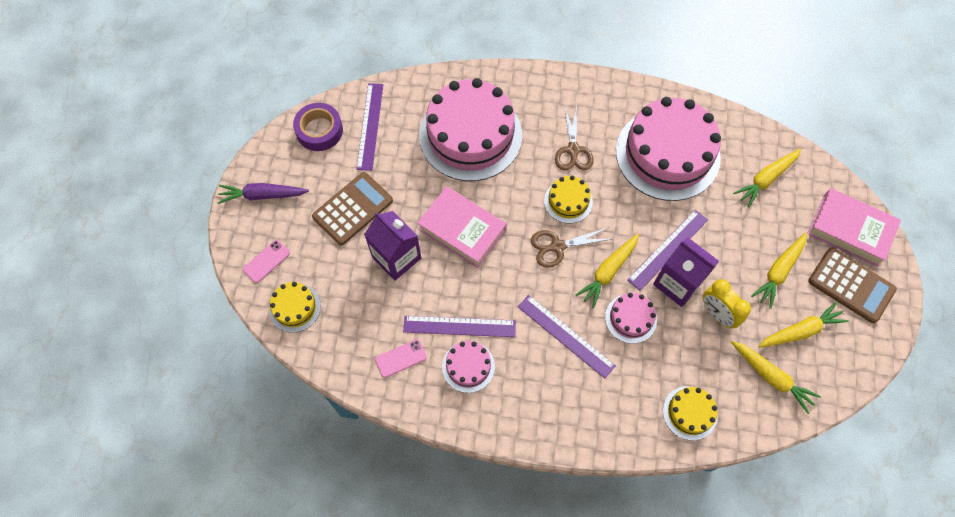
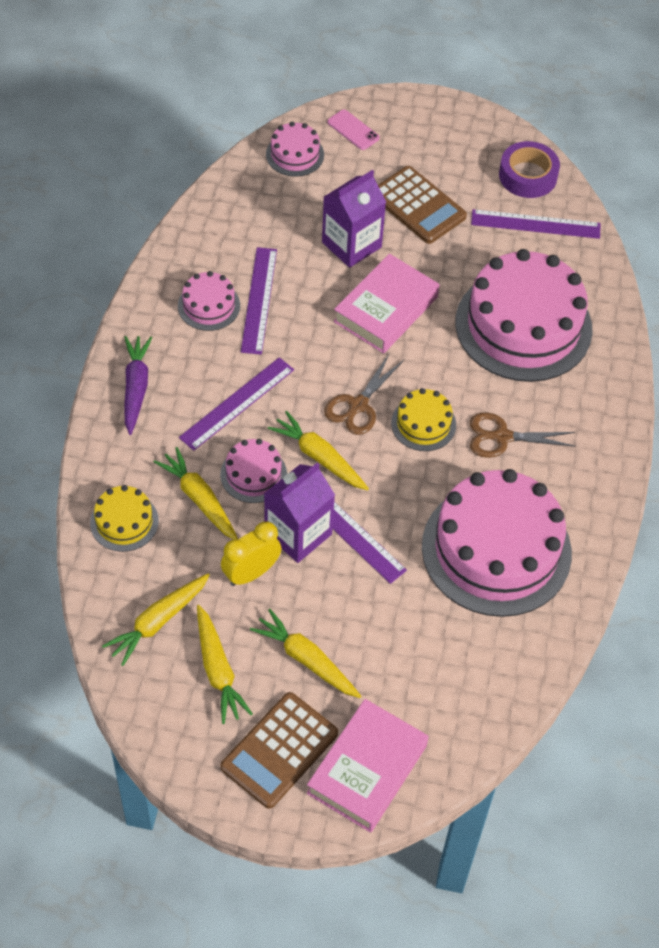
camera: 90 degrees right, 10 degrees down
(263, 195) = (438, 125): purple carrot -> purple carrot (136, 388)
(295, 307) = (295, 154): yellow cake -> pink cake
(401, 358) = (225, 245): pink phone -> none
(557, 246) = (358, 406): brown scissors -> brown scissors turned 135 degrees counterclockwise
(766, 179) = (454, 671): yellow carrot -> yellow carrot (199, 499)

